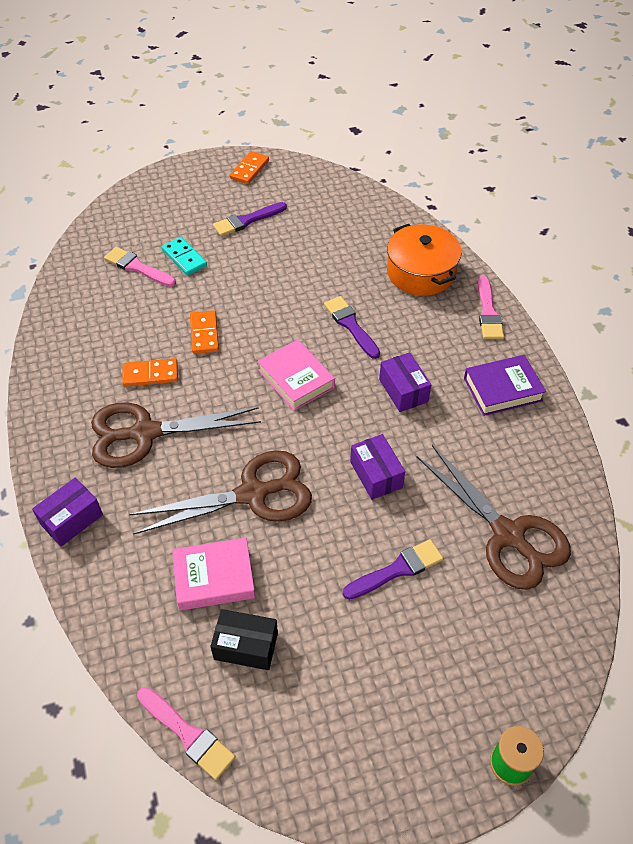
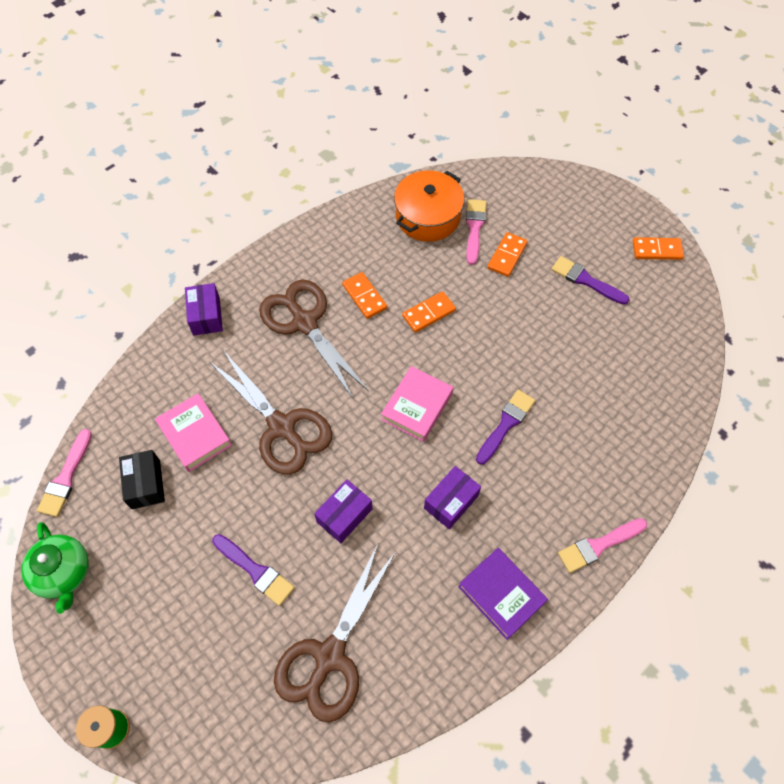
camera: 65 degrees right, 10 degrees up
(71, 519) = (206, 316): purple box -> purple box turned 60 degrees clockwise
(184, 258) = (507, 256): turquoise domino -> orange domino
(310, 769) = (64, 573): none -> green teapot
(420, 272) = (615, 459): orange pot -> orange pot (427, 216)

